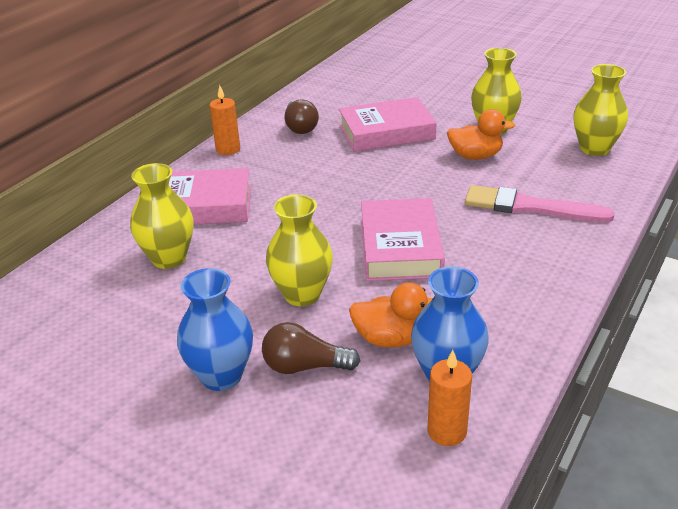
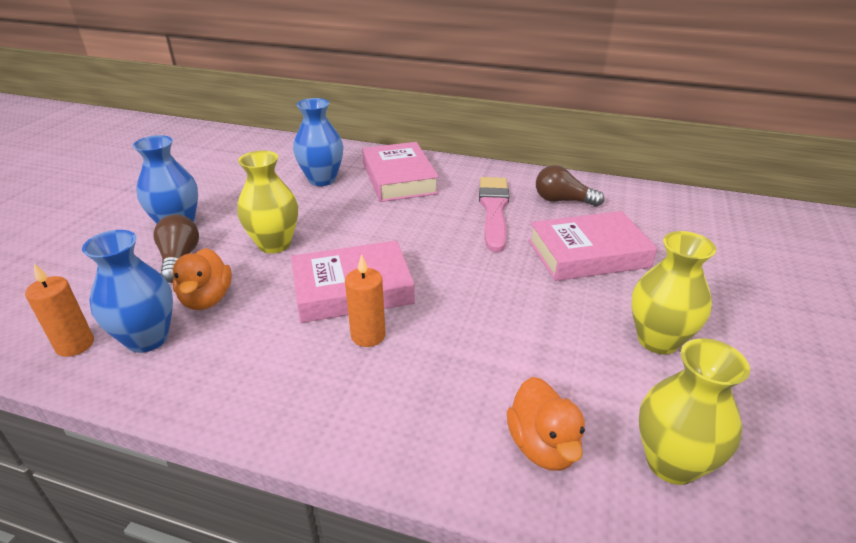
camera: 75 degrees right, 0 degrees up
(169, 258) = (322, 179): yellow vase -> blue vase
(228, 149) = (496, 173): orange candle -> orange candle (368, 335)
(300, 127) = (562, 200): brown light bulb -> brown light bulb turned 45 degrees clockwise
(386, 132) = (588, 254): pink book -> pink book turned 75 degrees counterclockwise
(475, 156) = (570, 328): orange duck -> orange duck (543, 446)
(530, 207) = (461, 387): pink brush -> pink brush (494, 210)

